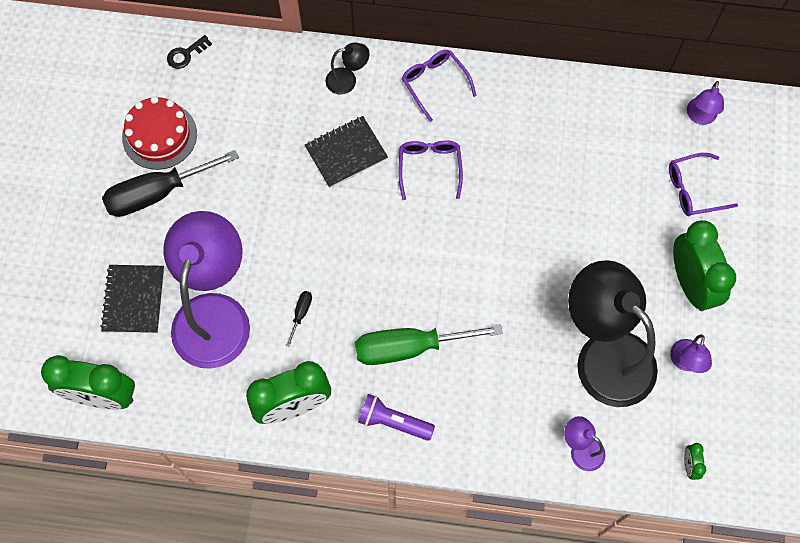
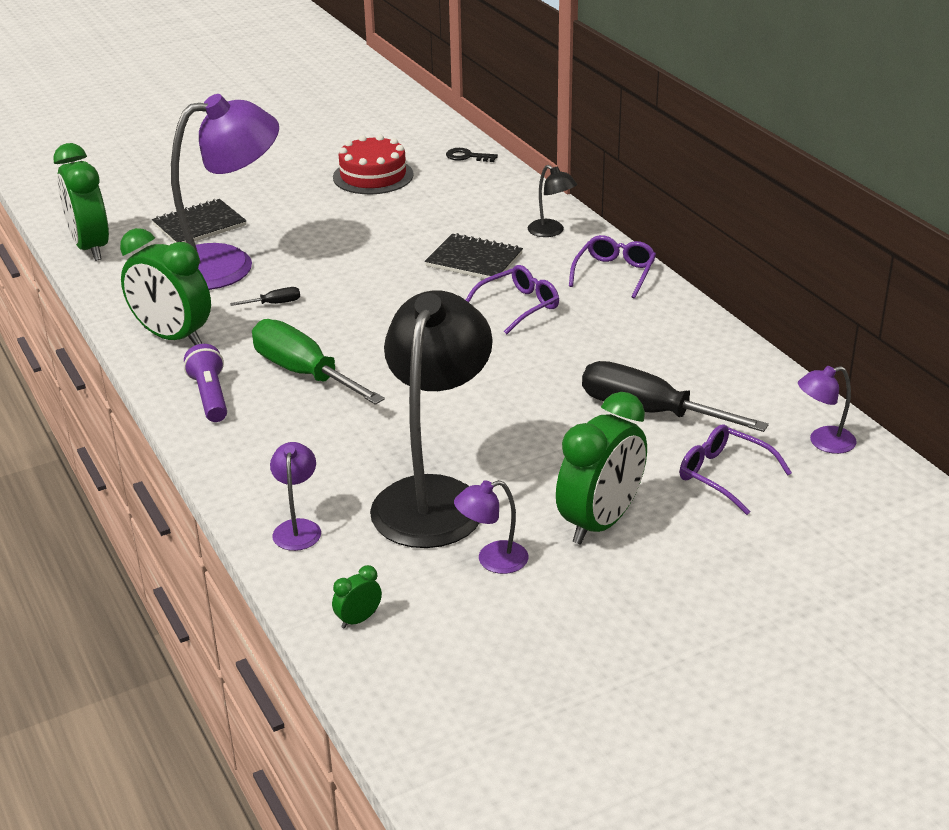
camera: 55 degrees right, 35 degrees down
(157, 193) = (316, 196): black screwdriver -> black screwdriver (649, 412)

